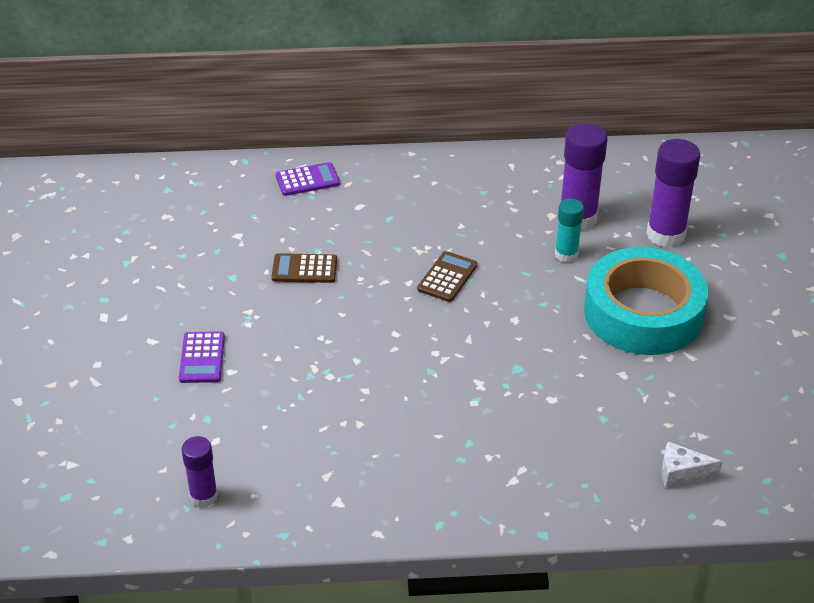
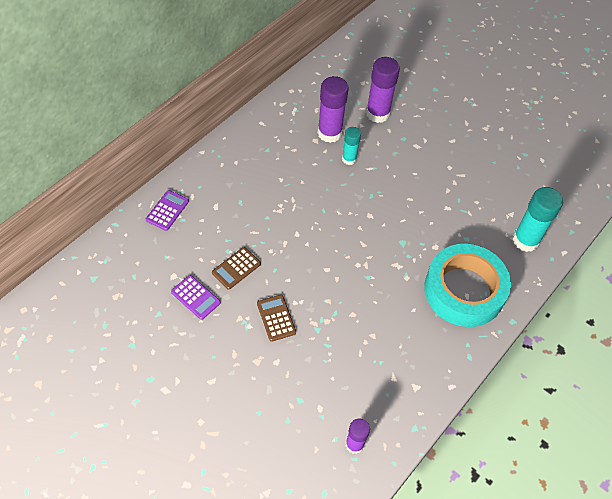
camera: 50 degrees left, 15 degrees up
(202, 358) = (252, 367): purple calculator -> purple calculator (196, 297)
(447, 277) = (311, 216): brown calculator -> brown calculator (276, 318)
(643, 313) = (418, 166): turquoise tape -> turquoise tape (464, 290)
(681, 473) = (525, 240): white cheese -> turquoise glue stick

